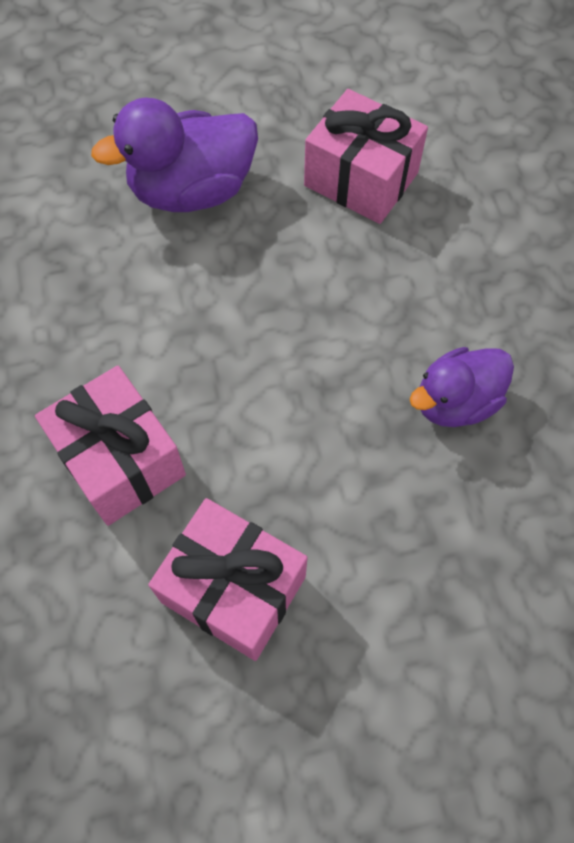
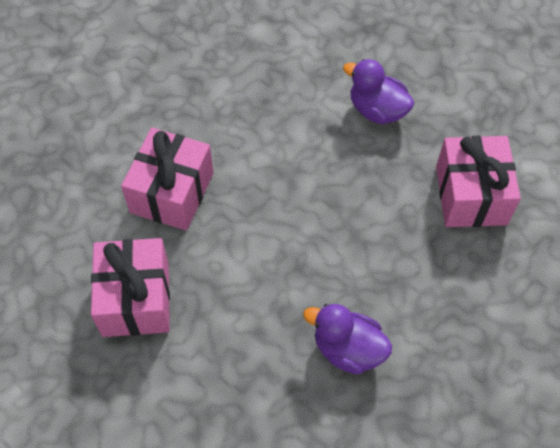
camera: 55 degrees right, 5 degrees down
(192, 191) = (377, 110): purple duck -> purple duck, size x0.66

